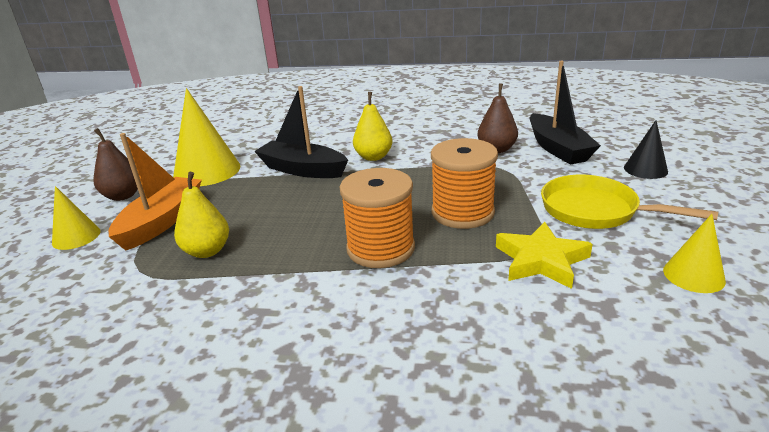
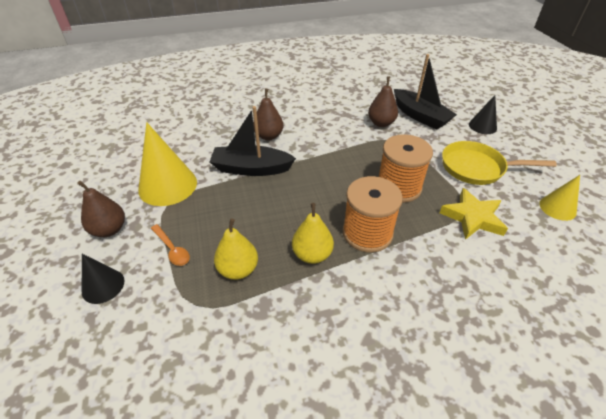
camera: 25 degrees left, 15 degrees up
(76, 237) = (103, 286): yellow cone -> black cone
(161, 222) = (172, 249): orange boat -> orange spoon
(348, 145) = (269, 136): none -> brown pear
(373, 157) = (298, 145): yellow pear -> yellow pear (312, 254)

